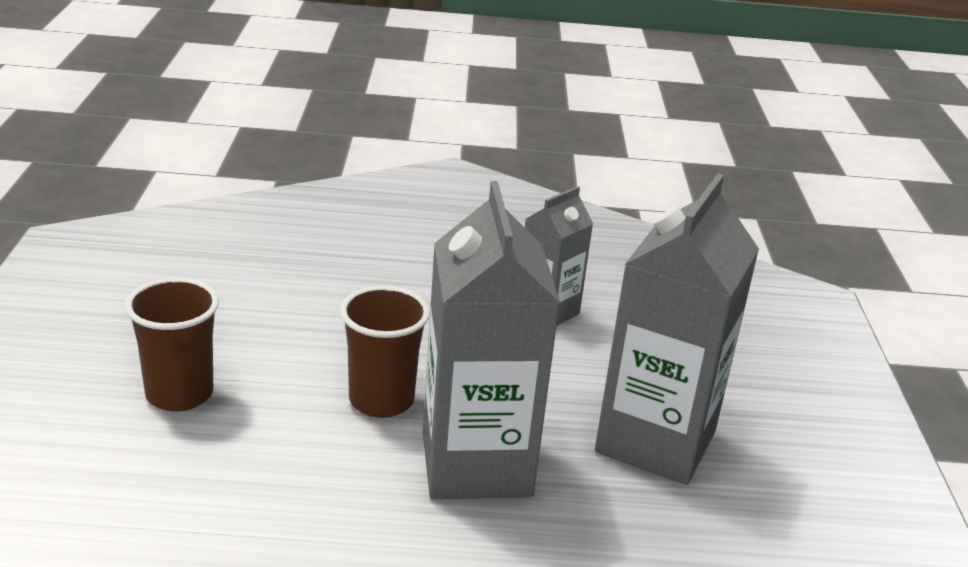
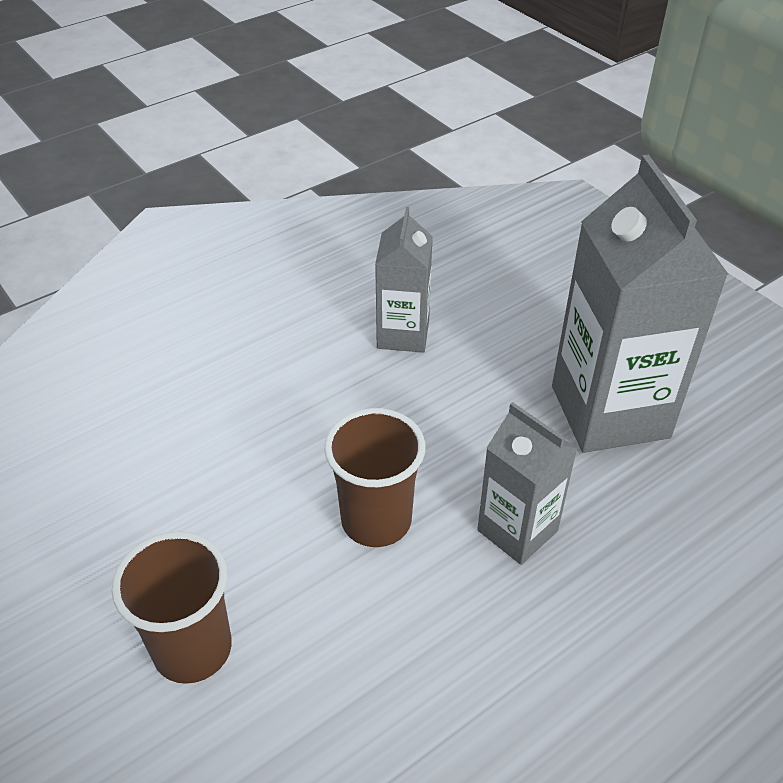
camera: 35 degrees left, 15 degrees up
(476, 464) = (517, 530): grey carton -> grey carton, size x0.56

